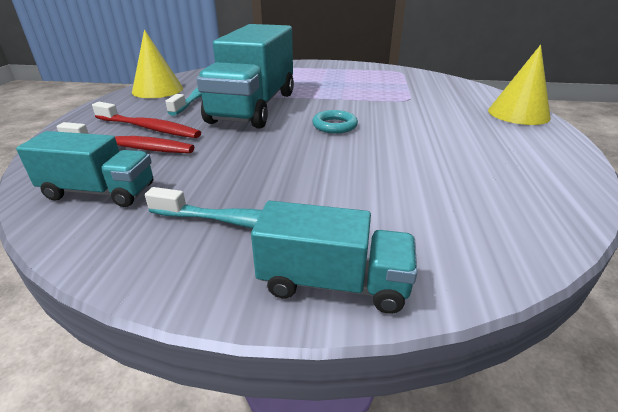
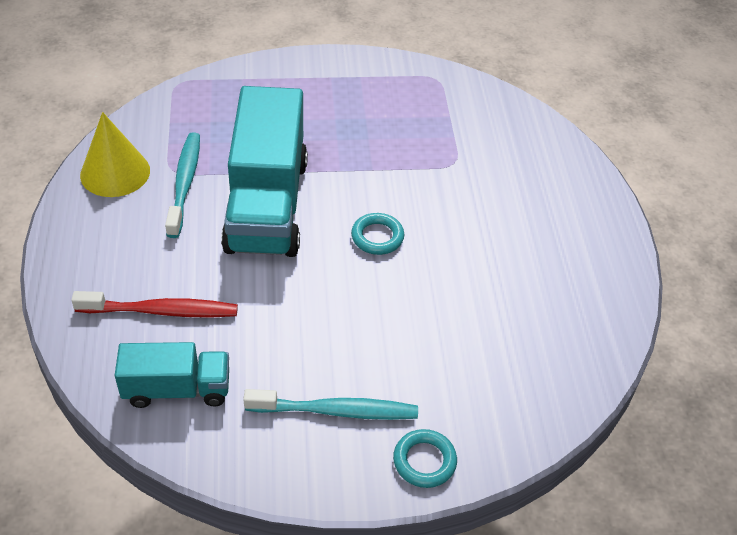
camera: 15 degrees left, 15 degrees up
(149, 128) = (159, 270): red toothbrush -> none
(333, 283) = (424, 461): turquoise truck -> turquoise ring
(518, 114) = (583, 184): yellow cone -> none

